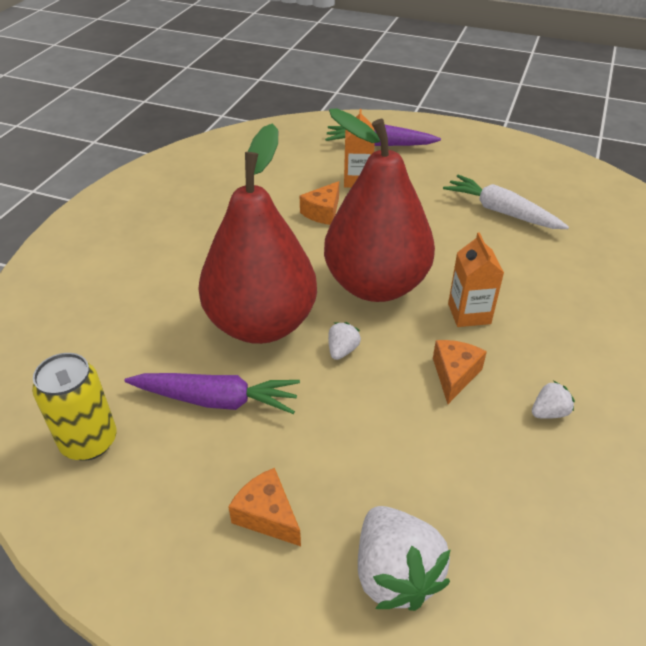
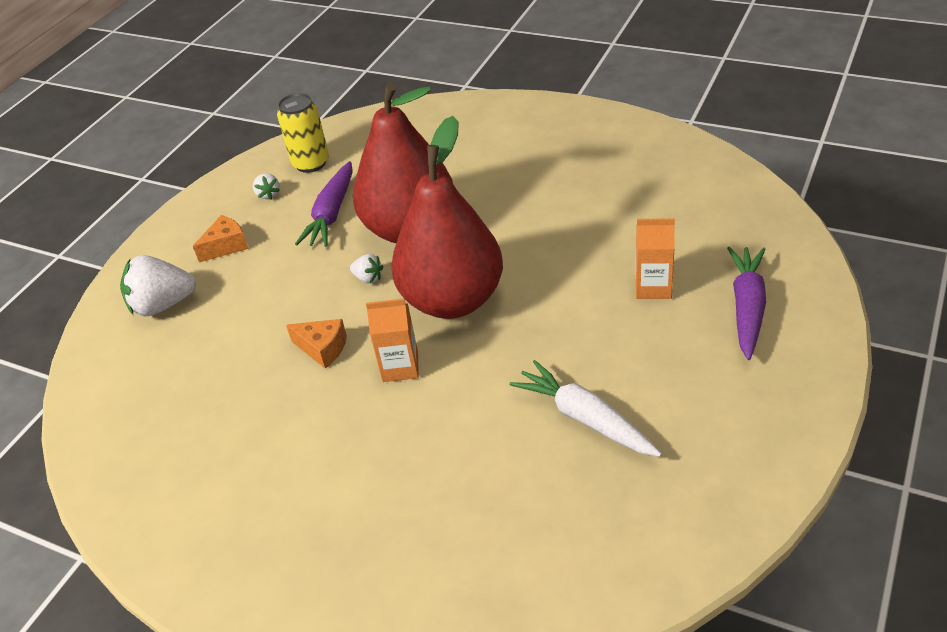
camera: 100 degrees right, 0 degrees up
(323, 212) = (582, 260): orange cheese -> none
(501, 212) = (585, 418): white carrot -> white carrot turned 90 degrees counterclockwise
(549, 412) = (263, 408): white strawberry -> white strawberry (268, 194)

